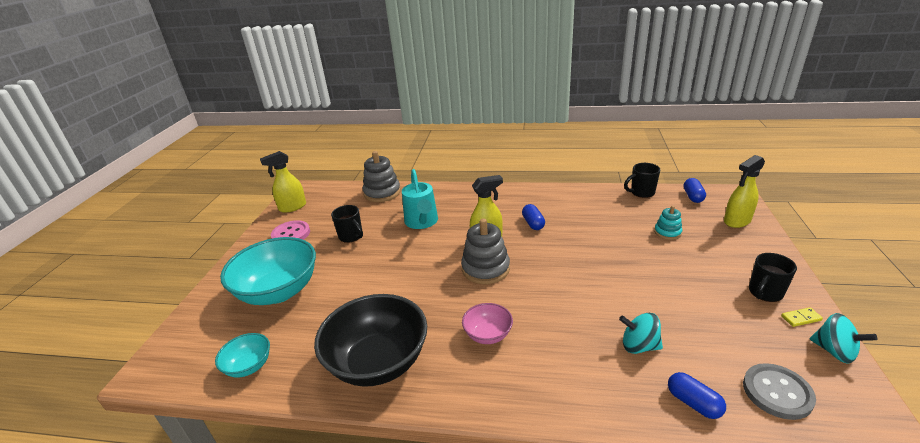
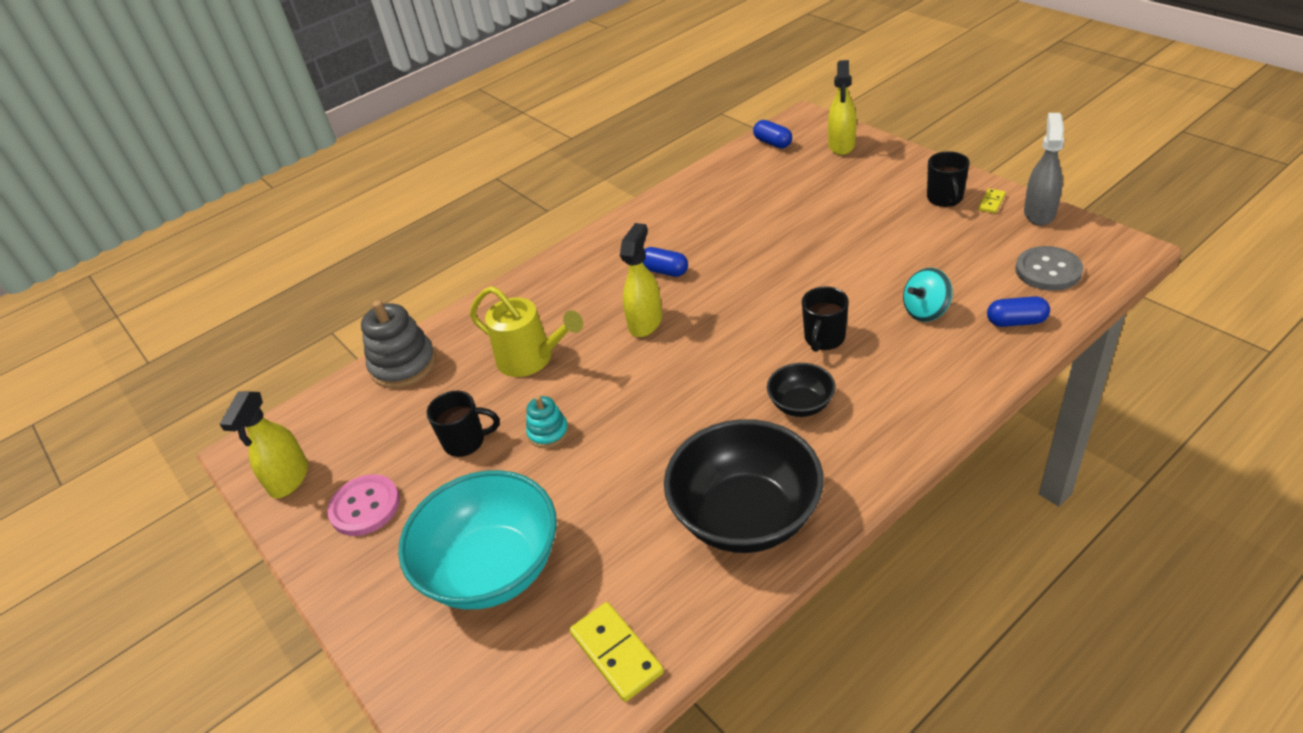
camera: 45 degrees left, 10 degrees up
(249, 366) = (616, 653): turquoise bowl -> yellow domino
(422, 222) = (531, 359): turquoise watering can -> yellow watering can
(485, 269) = (695, 351): grey stacking toy -> none
(488, 335) = (801, 405): pink bowl -> black bowl
(641, 192) = (720, 167): black mug -> black mug (824, 339)
(667, 232) = (803, 194): turquoise stacking toy -> turquoise stacking toy (548, 432)
(834, 351) = (1039, 213): turquoise spinning top -> grey spray bottle

